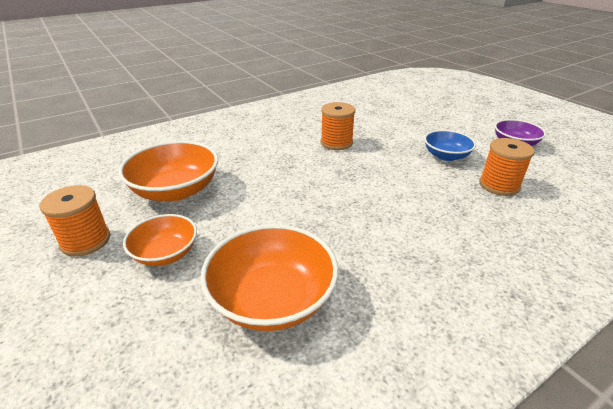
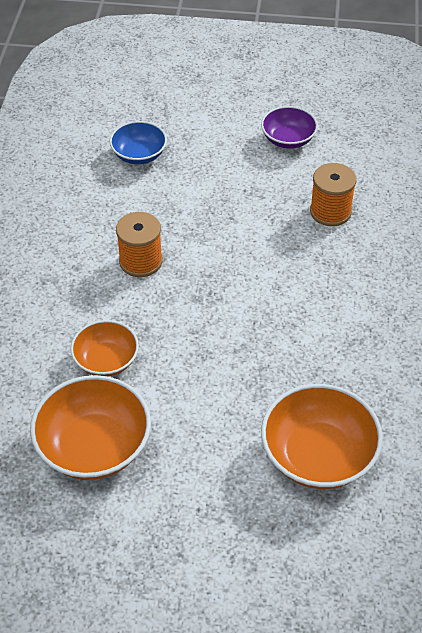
camera: 50 degrees left, 15 degrees up
(86, 241) = (116, 554): orange spool -> none
(165, 253) = (196, 499): orange bowl -> orange bowl (106, 360)
(446, 156) = (254, 203): blue bowl -> blue bowl (139, 155)

